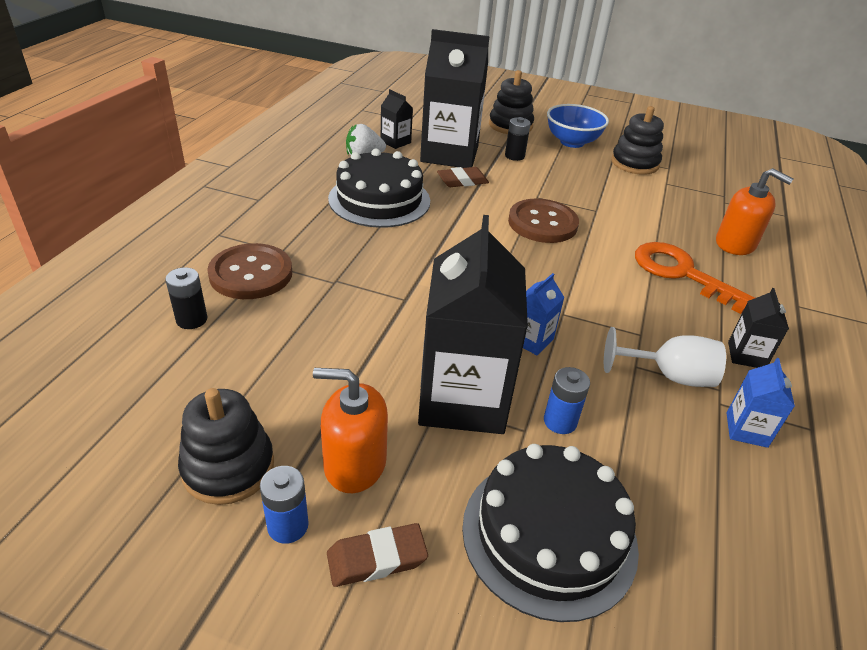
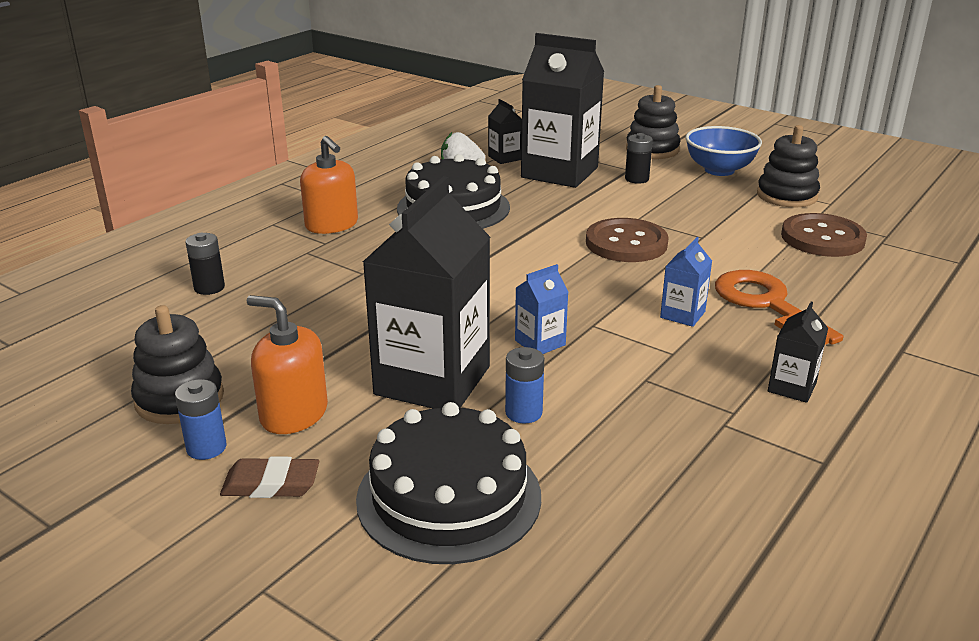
camera: 20 degrees right, 10 degrees down
(251, 274) = (284, 258): brown button -> brown button (822, 238)
(462, 181) = (558, 198): brown eraser -> none
(669, 376) = (678, 392): white goblet -> none
(735, 244) = (863, 284): orange soap dispenser -> orange soap dispenser (332, 225)
(746, 430) = (738, 451): blue carton -> blue carton (682, 314)

